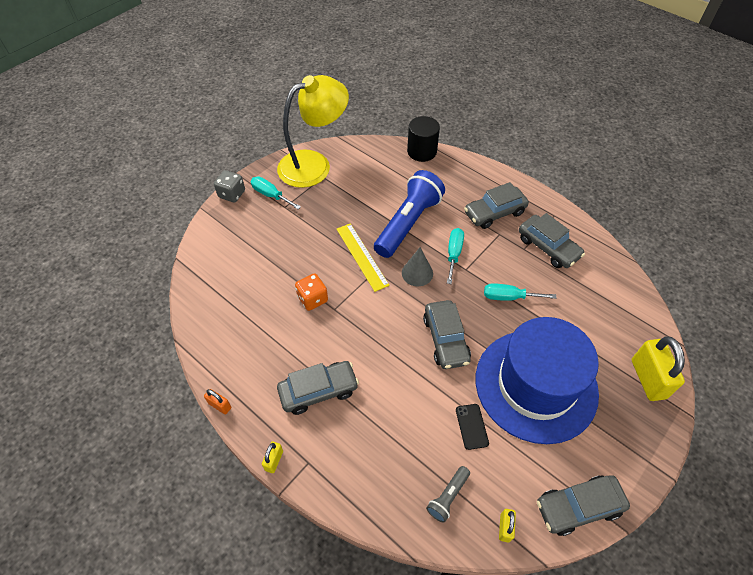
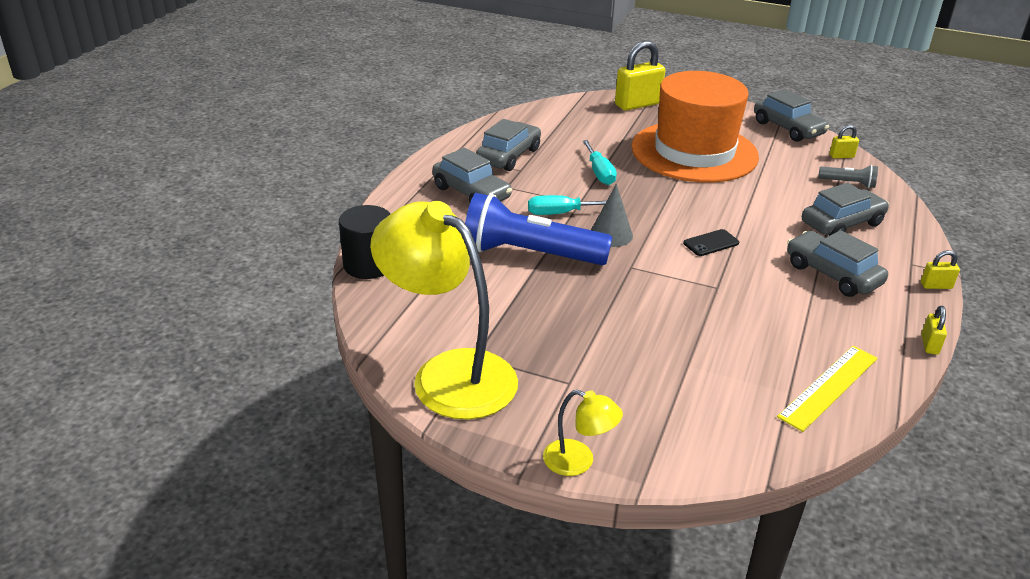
camera: 110 degrees left, 20 degrees down
(220, 405) = (929, 344): orange padlock -> yellow padlock
(232, 194) = (578, 461): grey dice -> yellow lamp
(271, 195) = (552, 407): turquoise screwdriver -> none
(312, 299) = (718, 308): orange dice -> none
(362, 256) = (615, 282): yellow ruler -> yellow ruler (828, 387)
(445, 339) = (688, 204): grey car -> grey car (842, 224)
(471, 426) = (771, 179): black phone -> black phone (711, 243)
(536, 385) = (694, 152): blue hat -> orange hat

